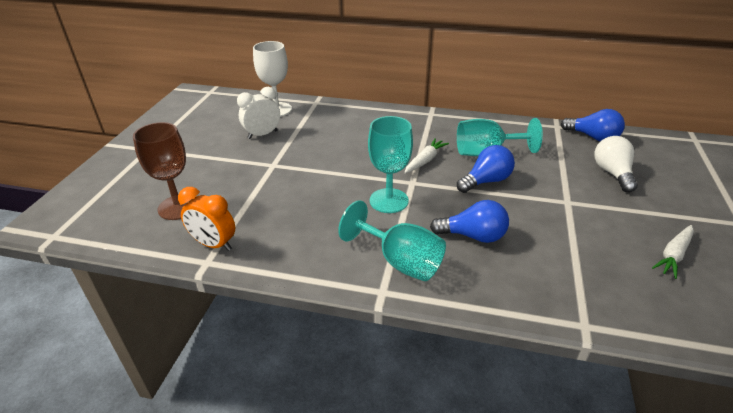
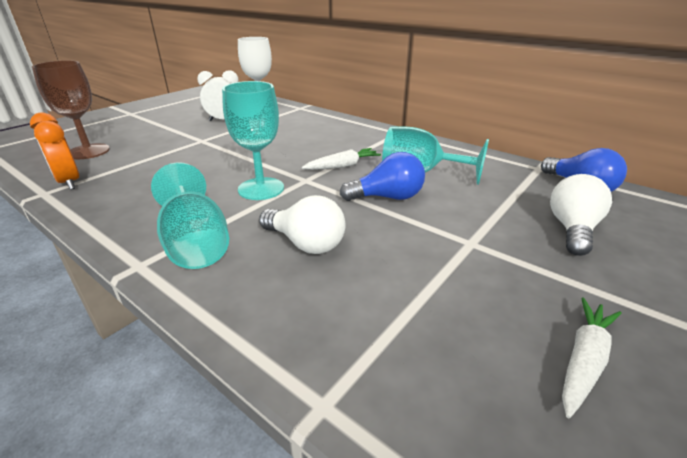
camera: 25 degrees right, 5 degrees down
(473, 236) = (306, 243): blue light bulb -> white light bulb
(673, 255) = (584, 360): white carrot -> white carrot turned 150 degrees clockwise

